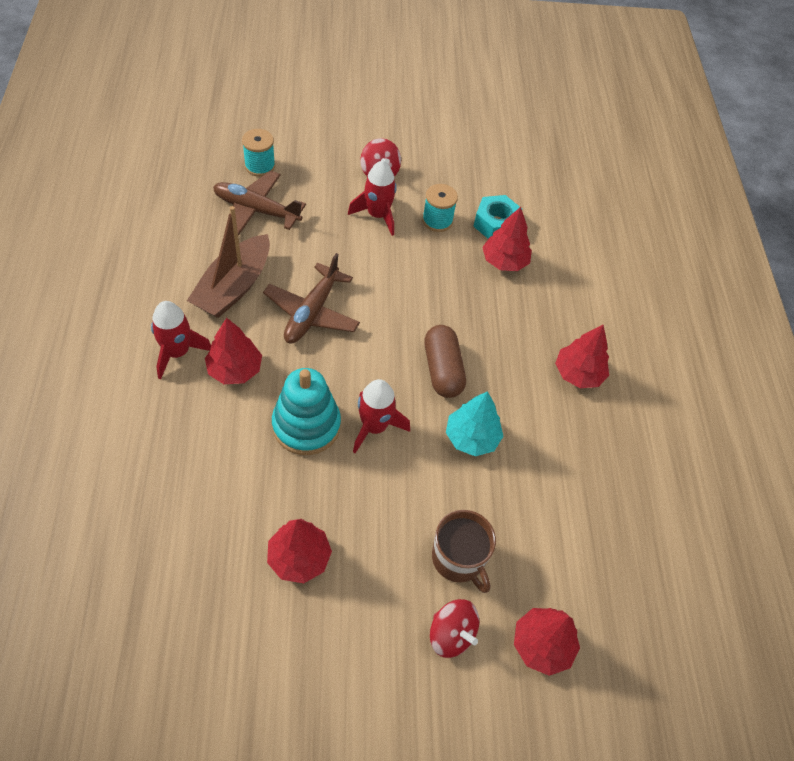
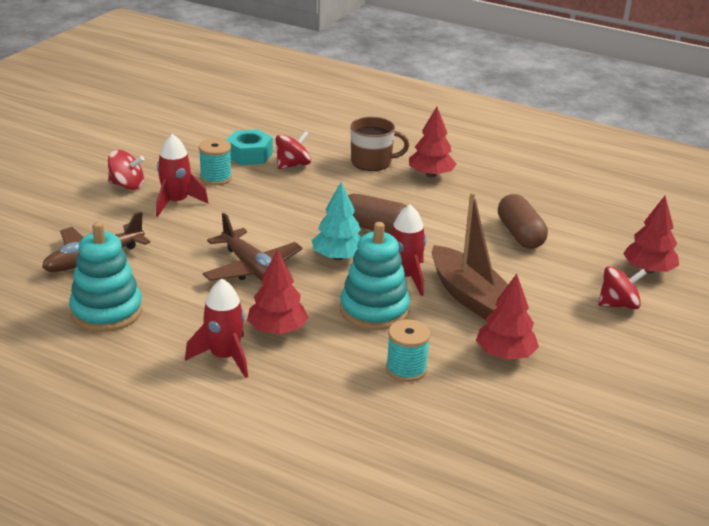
camera: 55 degrees left, 25 degrees down
(194, 252) = (106, 311): none -> turquoise stacking toy
(234, 287) = (177, 301): brown boat -> brown boat (470, 296)
(260, 166) = (37, 242): turquoise spool -> turquoise spool (406, 369)
(458, 559) = (556, 280): brown mug -> brown mug (372, 162)
(471, 437) = (451, 237): turquoise tree -> turquoise tree (338, 257)
(504, 261) = (292, 165): red tree -> red spinning top
(522, 495) = (520, 235): none -> brown capsule

